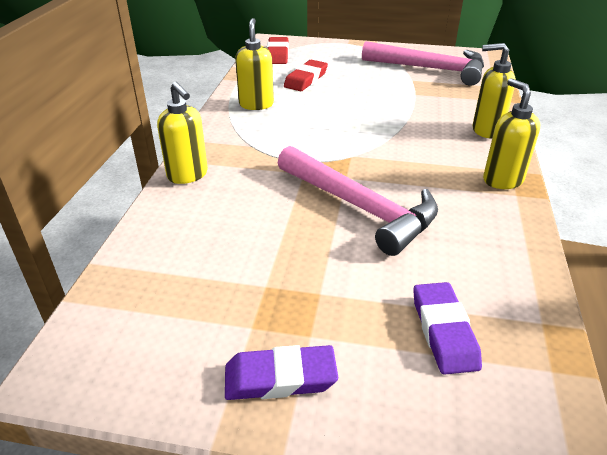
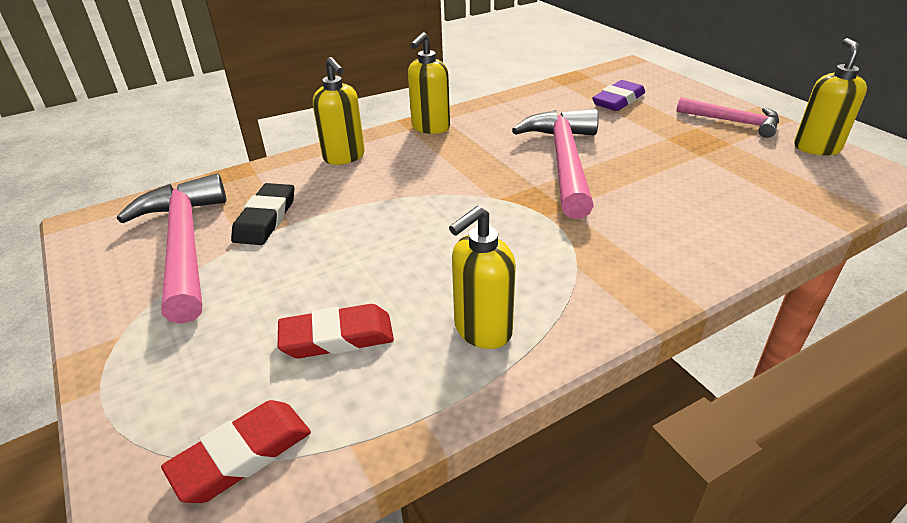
camera: 130 degrees left, 0 degrees up
(188, 175) = (691, 268): yellow soap dispenser -> yellow soap dispenser (816, 148)
(280, 378) = (733, 122): purple eraser -> pink hammer
(430, 89) = (265, 219): none -> black eraser

